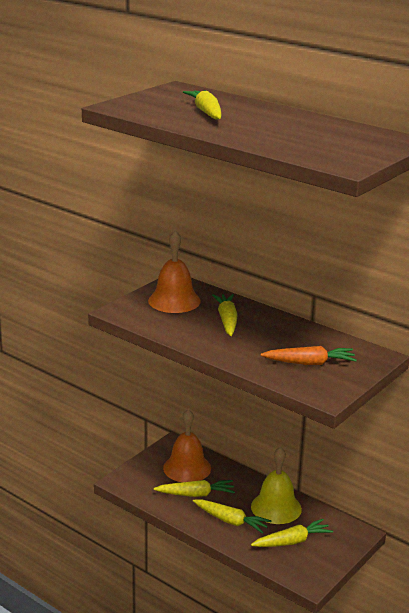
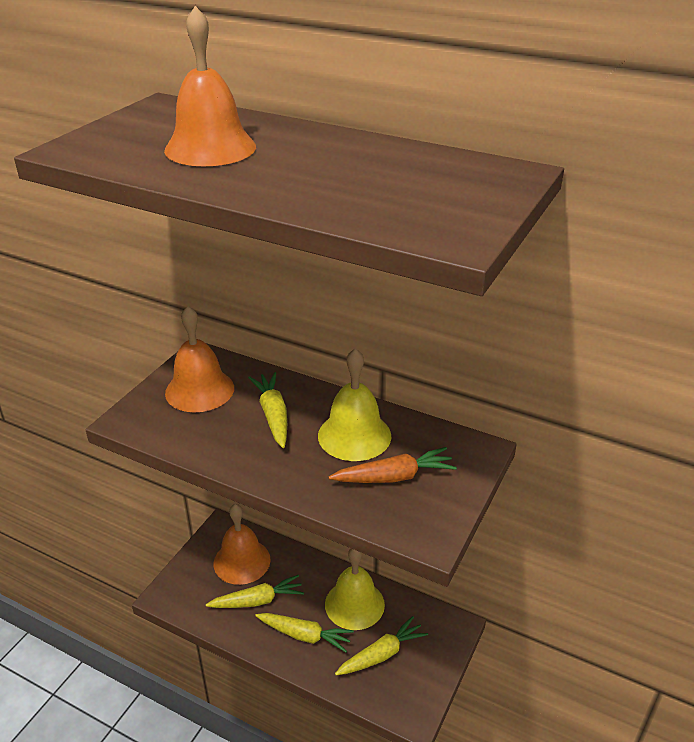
camera: 10 degrees left, 10 degrees up
(206, 112) = (210, 148): yellow carrot -> orange bell
(285, 338) = (354, 435): none -> yellow bell

